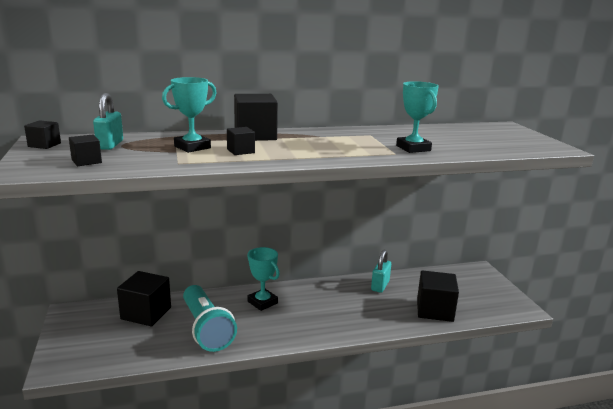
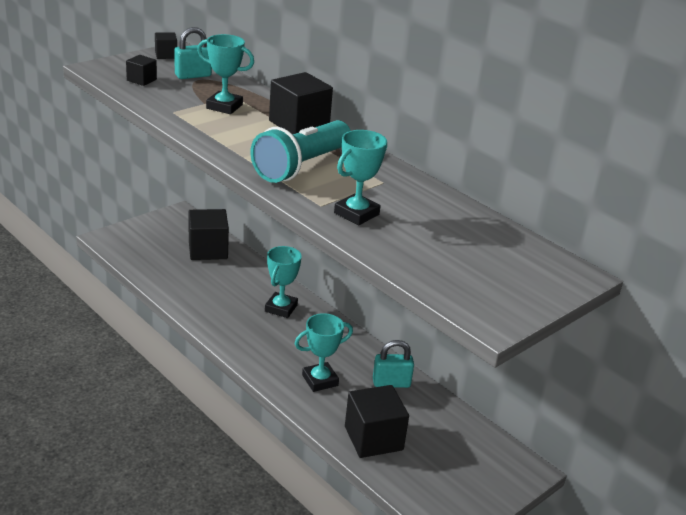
camera: 60 degrees right, 10 degrees up
(206, 329) = (209, 289): turquoise flashlight -> turquoise flashlight (301, 166)
(240, 151) = (236, 128): black cube -> none
(362, 312) = (320, 380): none -> turquoise trophy

